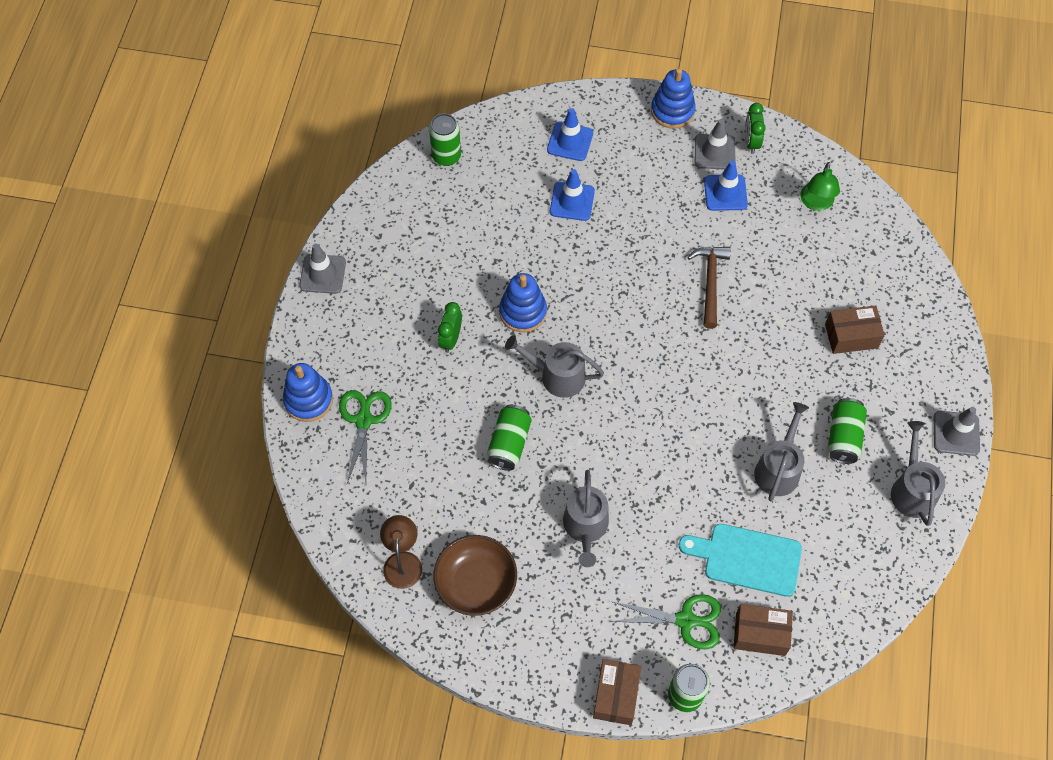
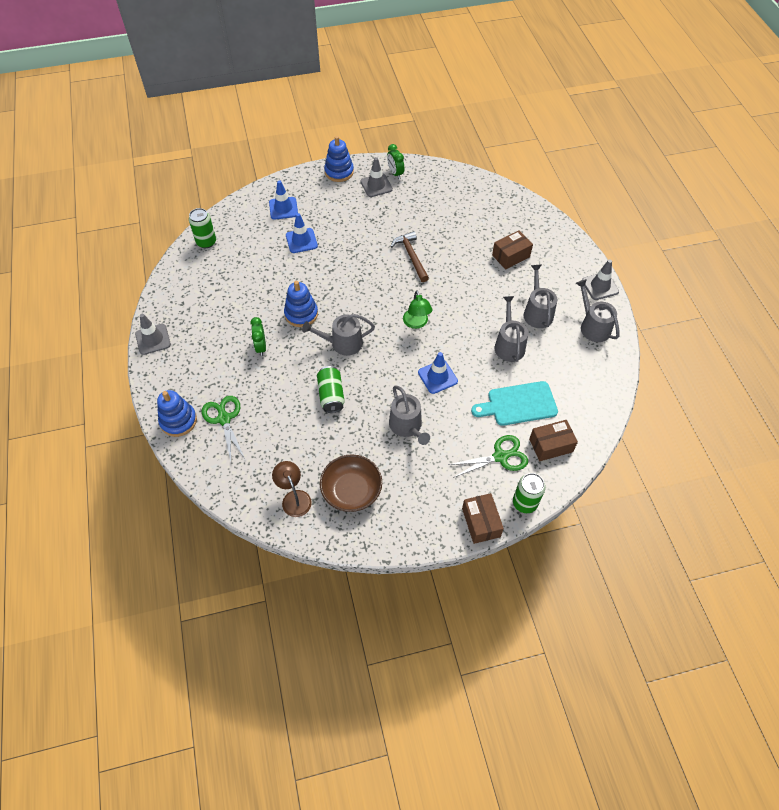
camera: 25 degrees left, 5 degrees down
(725, 193) = (394, 205): blue traffic cone -> blue traffic cone (437, 377)
(816, 203) = (451, 193): green lamp -> green lamp (416, 323)
(843, 437) = (537, 312): green can -> grey watering can

